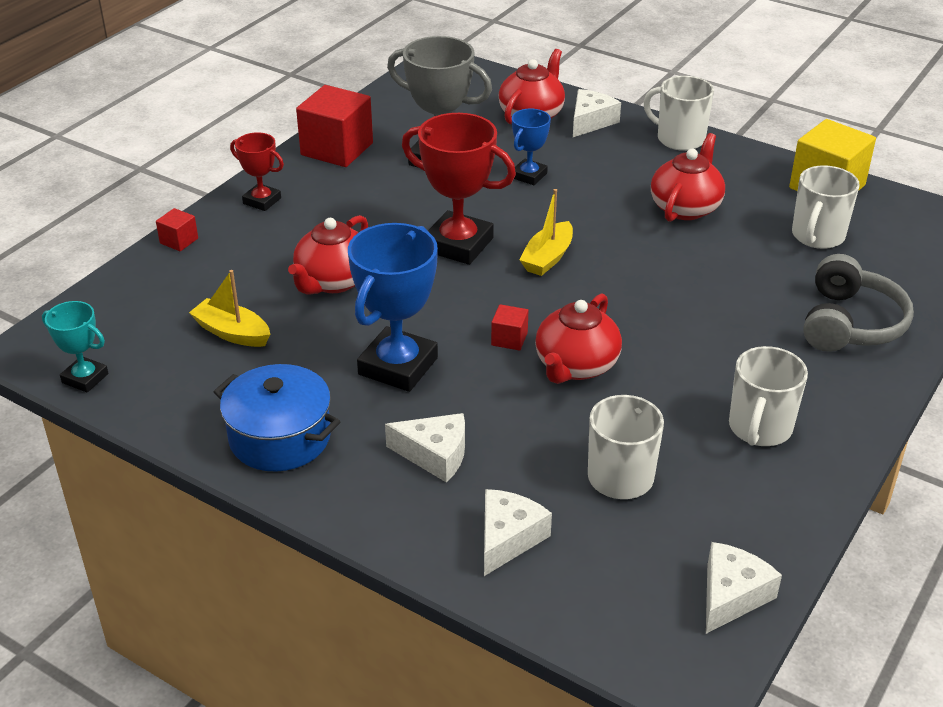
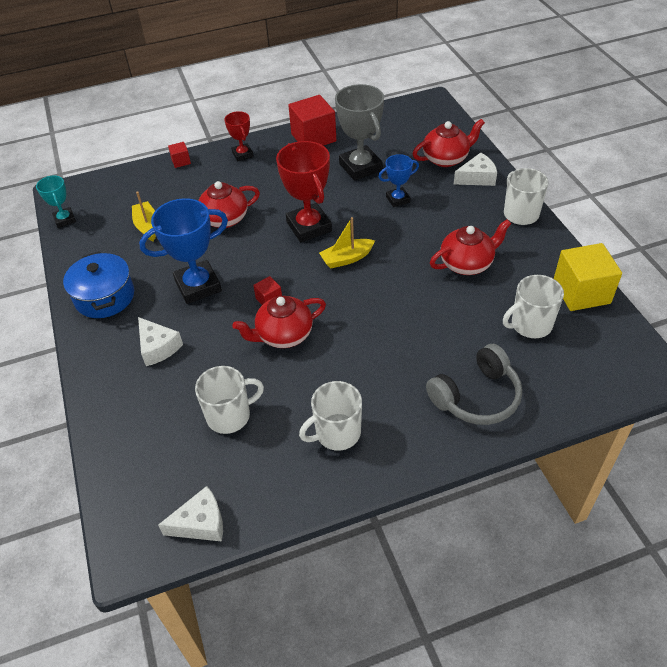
camera: 40 degrees right, 10 degrees up
(508, 538) = (137, 416): white cheese -> none

